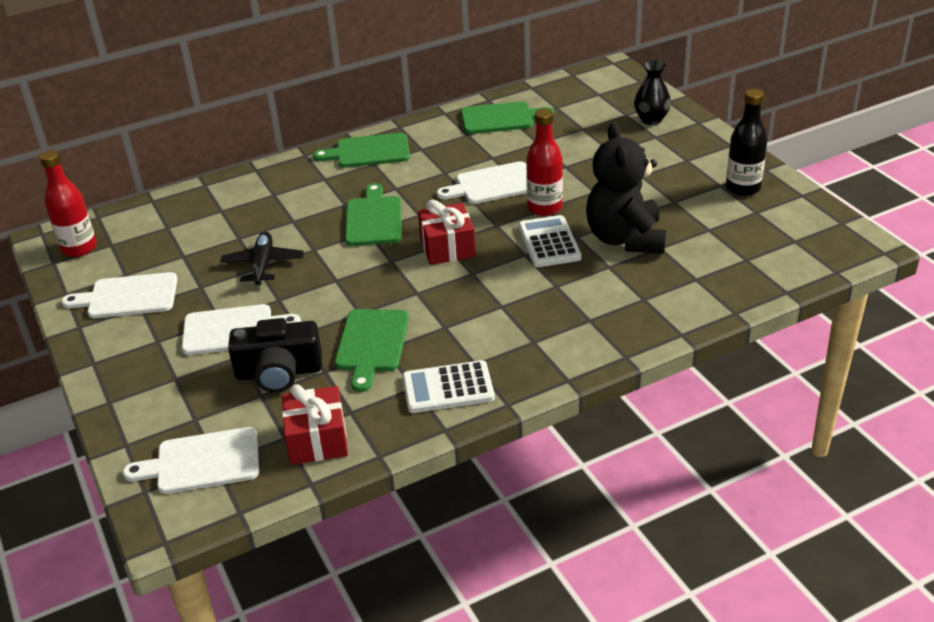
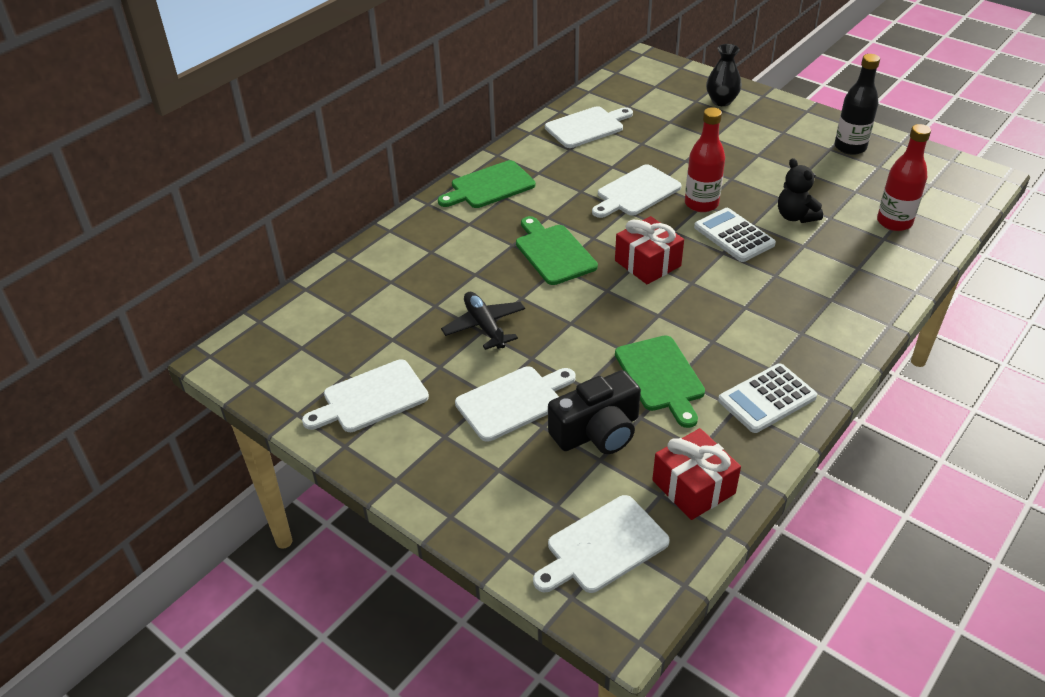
camera: 25 degrees left, 5 degrees up
(79, 248) = (268, 360): red bottle -> red bottle (894, 222)
(501, 118) = (587, 127): green cutting board -> white cutting board
(625, 239) = (795, 216): black teddy bear -> black teddy bear, size x0.56

